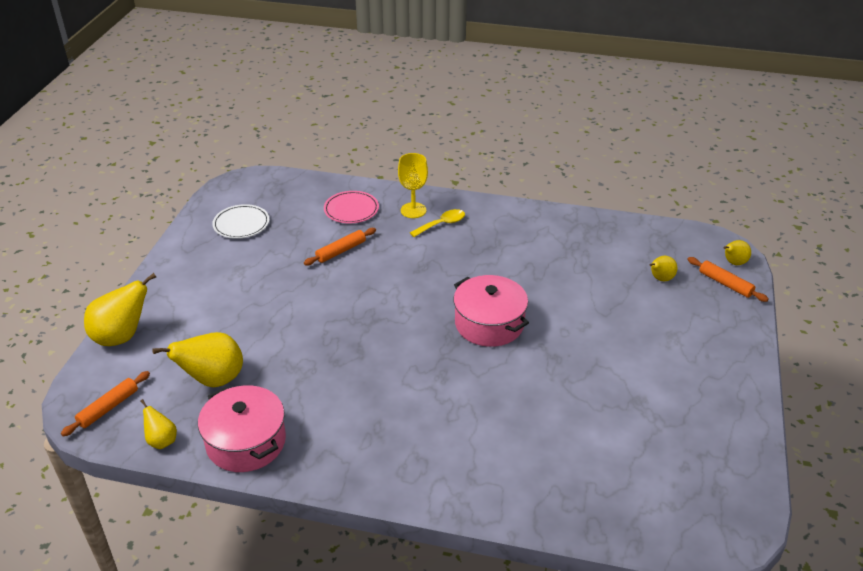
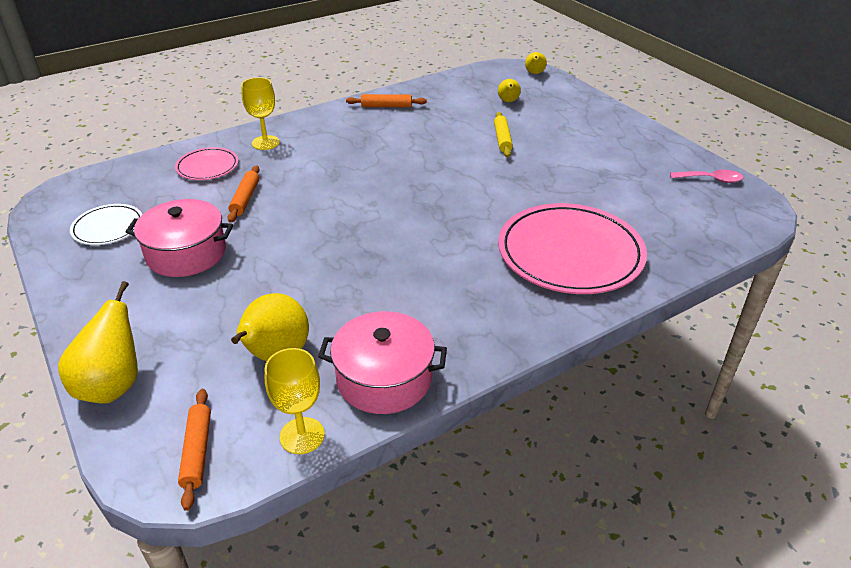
camera: 45 degrees left, 0 degrees up
(162, 441) = (302, 435): yellow pear -> yellow goblet
(442, 224) = (305, 141): yellow spoon -> none
(489, 323) = (443, 183): pink pot -> pink pot (186, 253)
(494, 448) = (570, 253): none -> pink plate
(597, 313) = (502, 139): none -> yellow rolling pin
(725, 284) = (548, 86): orange rolling pin -> orange rolling pin (386, 106)
(732, 474) = (711, 179): none -> pink spoon

